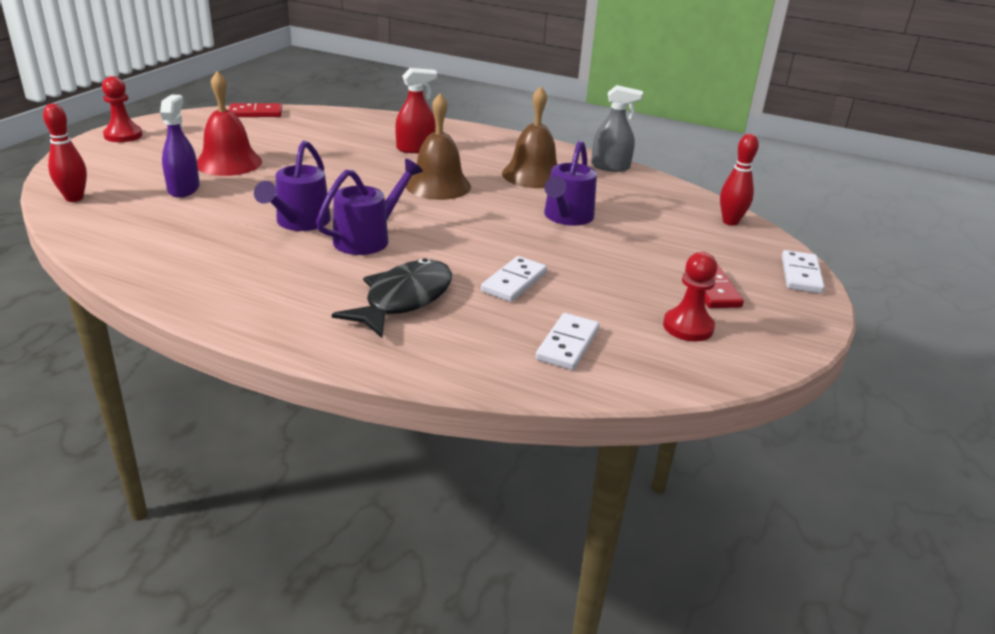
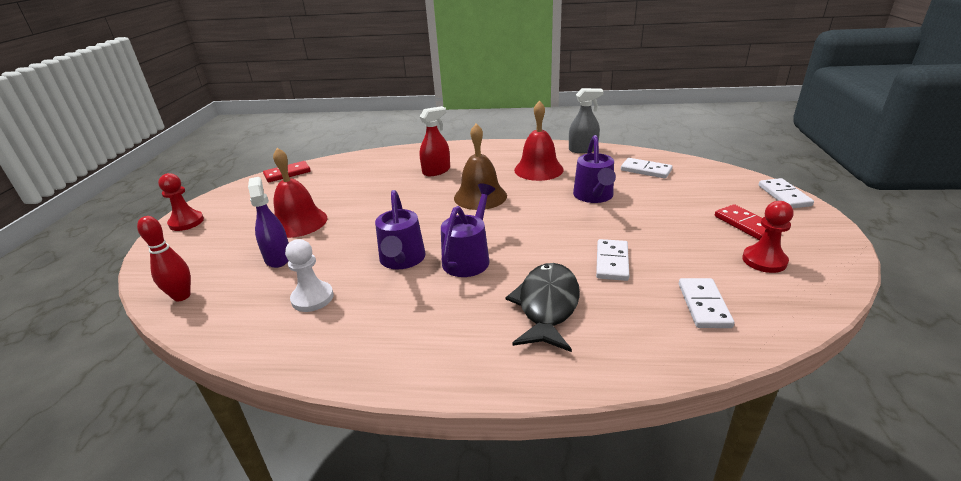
camera: 15 degrees left, 0 degrees up
(187, 231) = (312, 298): none -> white pawn
(533, 175) = (538, 169): brown bell -> red bell
(661, 207) = (646, 170): none -> white domino
(730, 222) = (699, 169): red bowling pin -> none

